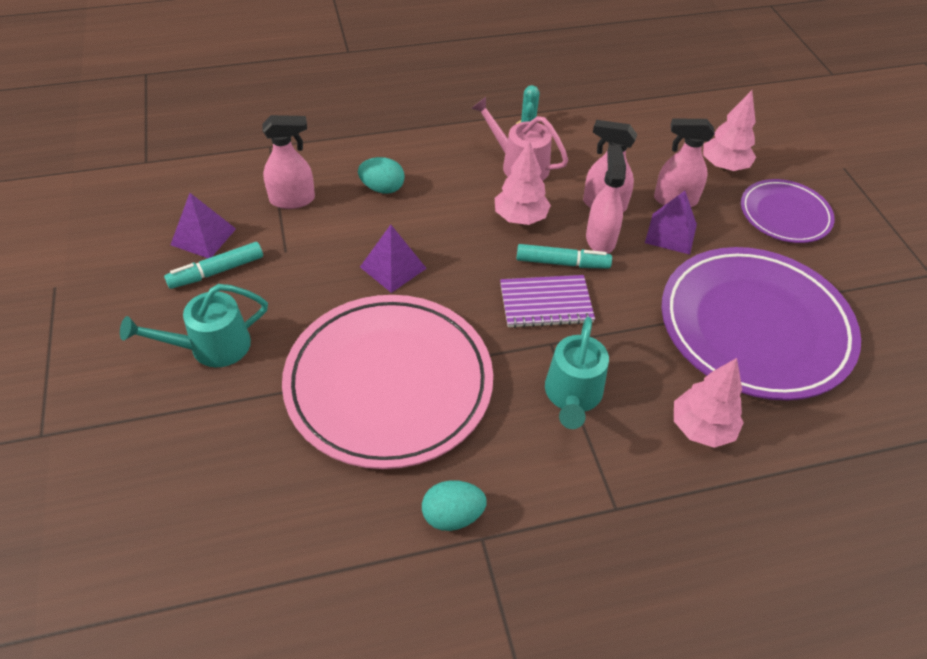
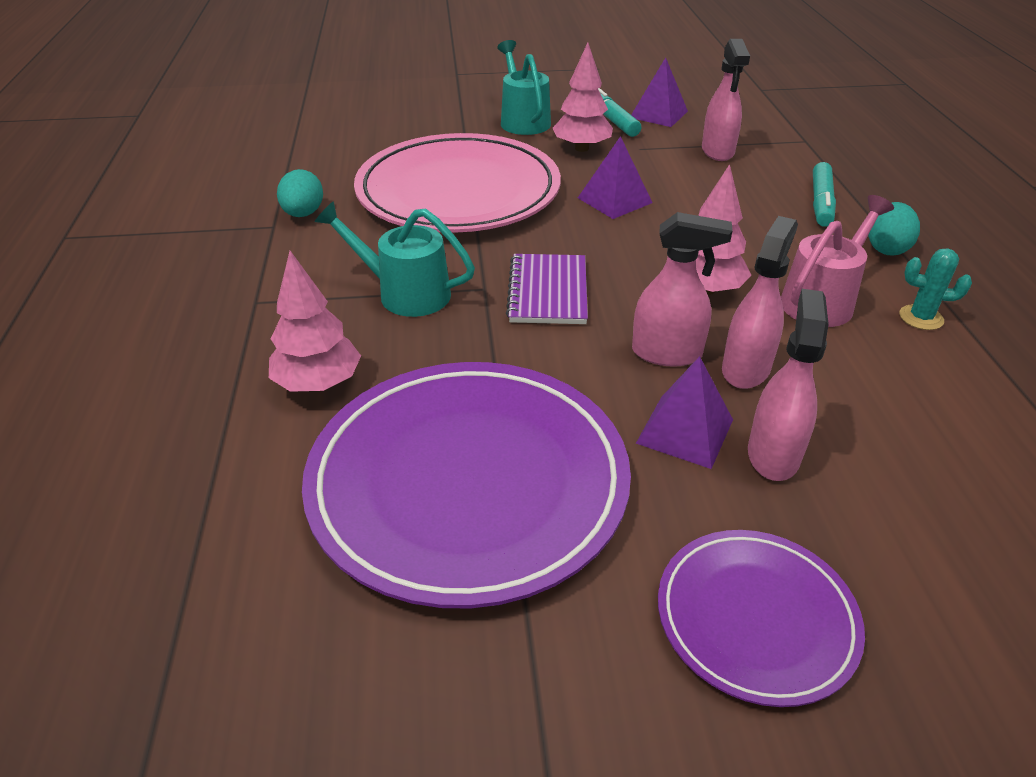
camera: 100 degrees right, 10 degrees down
(382, 188) = (747, 199): turquoise egg -> turquoise egg (886, 248)
(562, 263) = (619, 313): turquoise marker -> turquoise marker (821, 203)
(724, 166) = (898, 554): pink tree -> pink tree (581, 148)

